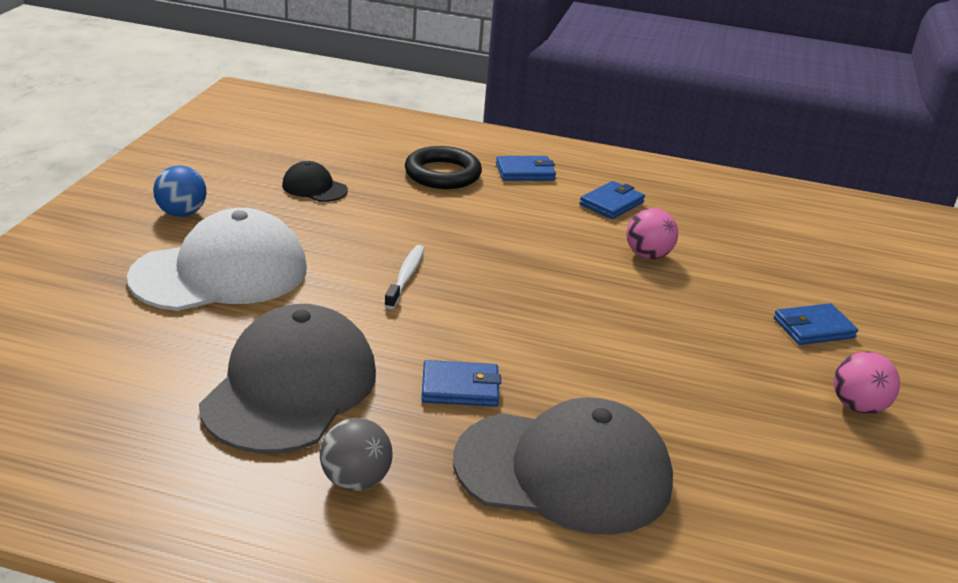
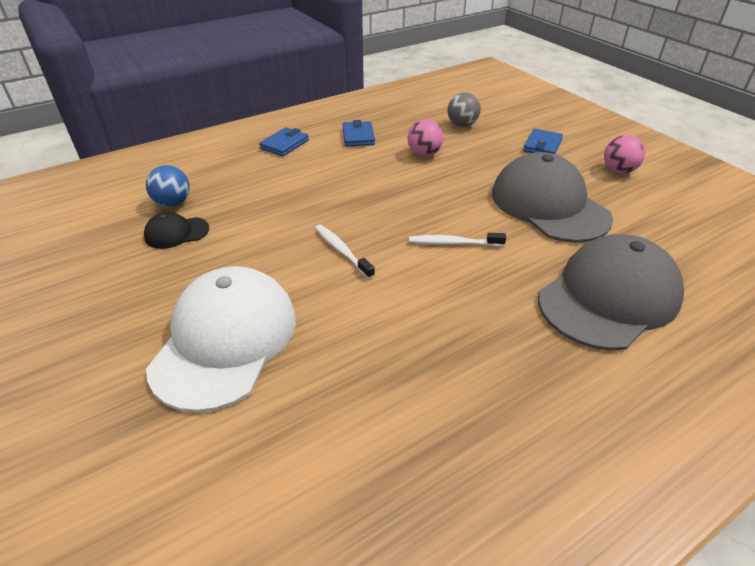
camera: 45 degrees left, 10 degrees up
(181, 213) = (109, 319): blue ball -> blue ball (173, 203)
(290, 388) = (419, 378): grey cap -> grey cap (549, 205)
(355, 481) = (557, 400): grey ball -> grey ball (462, 125)
(442, 174) = (242, 173): black ring -> none
(460, 388) = (490, 294): blue wallet -> none
(511, 335) = (454, 243): none -> white toothbrush

